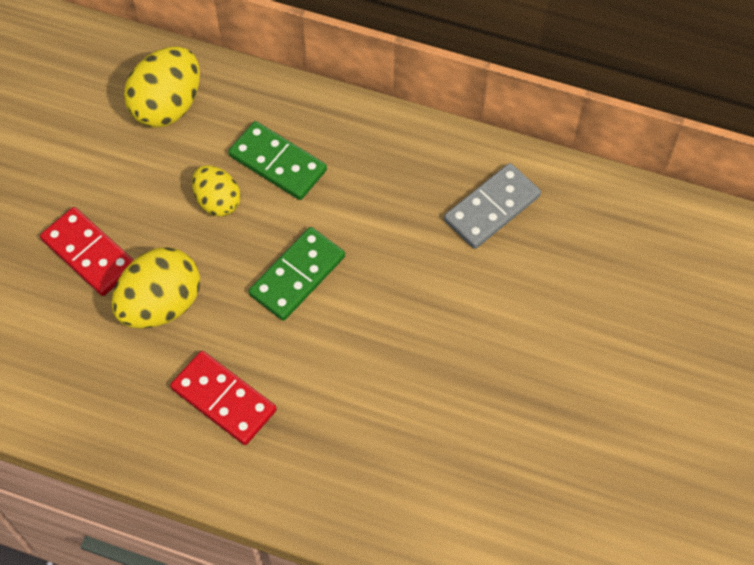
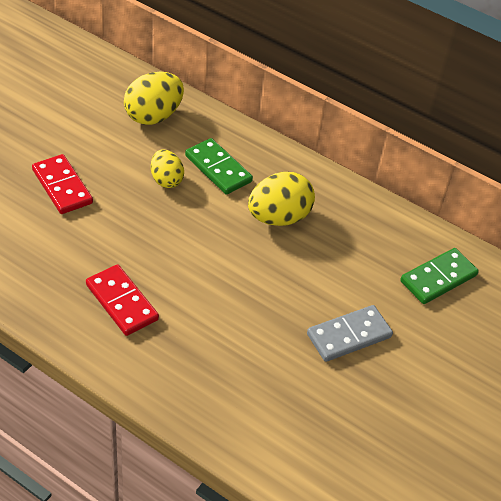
camera: 10 degrees right, 15 degrees down
(161, 304) = (100, 230): yellow egg -> yellow egg (278, 217)
(297, 276) = (206, 240): green domino -> green domino (438, 278)
(492, 208) = (366, 237): grey domino -> grey domino (349, 336)

